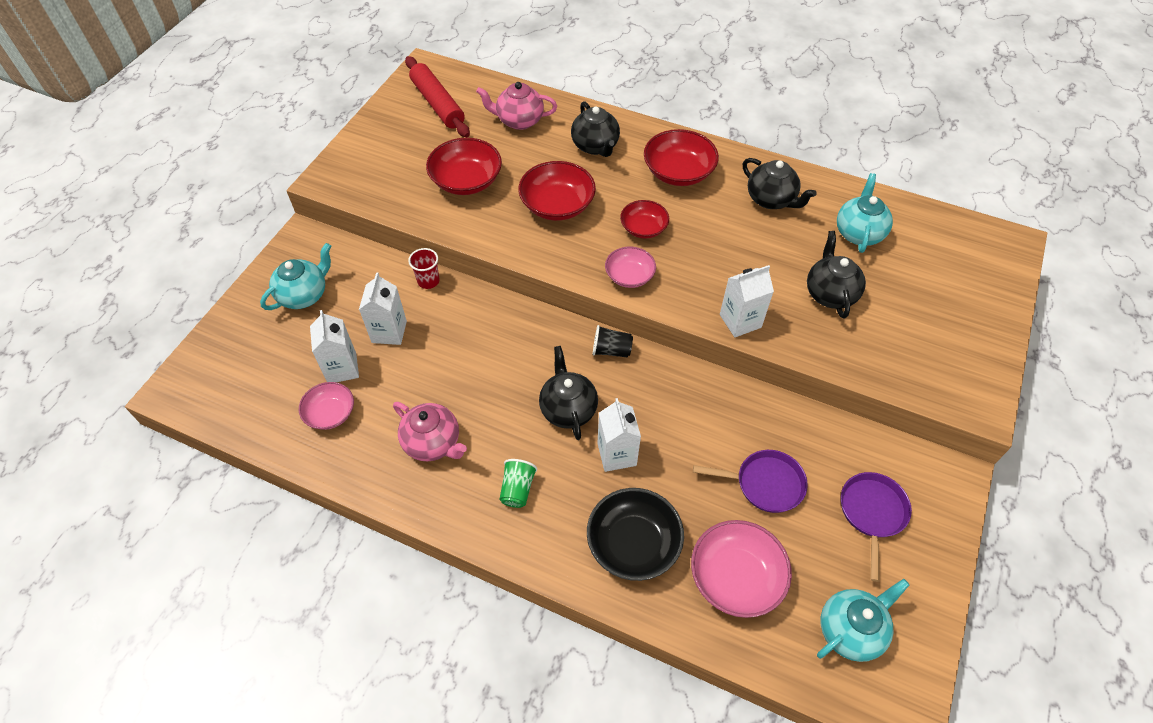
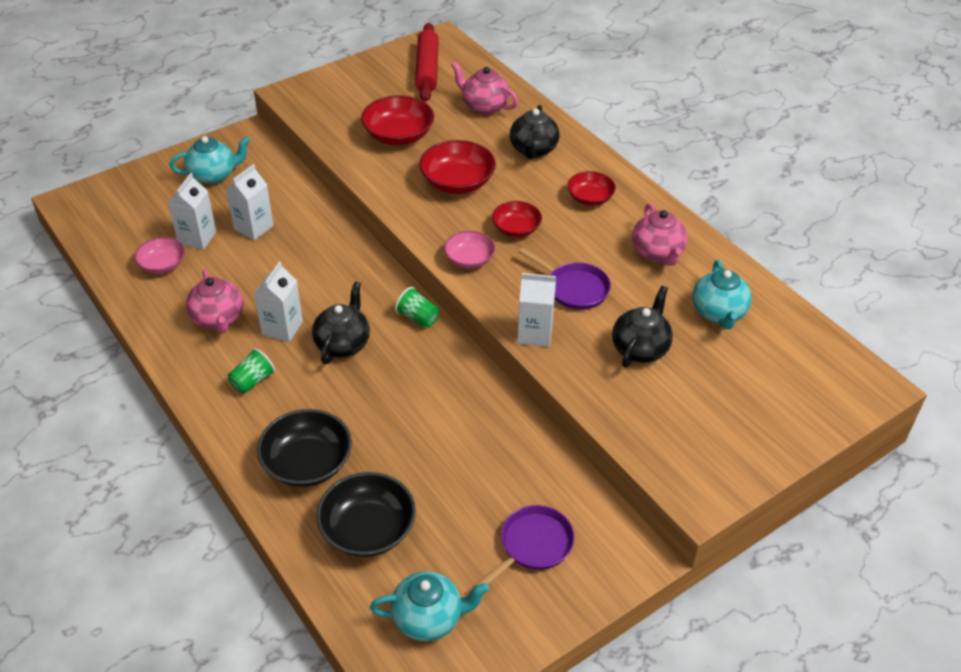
camera: 30 degrees right, 10 degrees down
(428, 281) = (315, 204): red cup -> none
(611, 350) = (418, 317): black cup -> green cup
(616, 454) = (352, 394): white carton -> white carton (282, 328)
(678, 172) = (590, 198): red bowl -> red bowl, size x0.63
(736, 577) = (368, 529): pink bowl -> black bowl
(765, 484) = (457, 476): purple pan -> purple pan (574, 288)
(771, 200) = (657, 253): black teapot -> pink teapot
(858, 233) = (718, 313): turquoise teapot -> turquoise teapot turned 135 degrees clockwise

